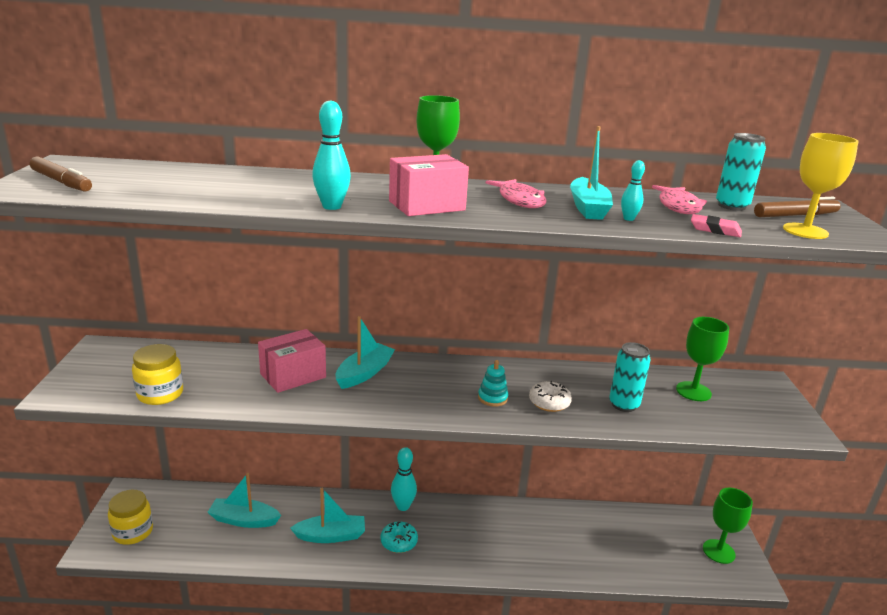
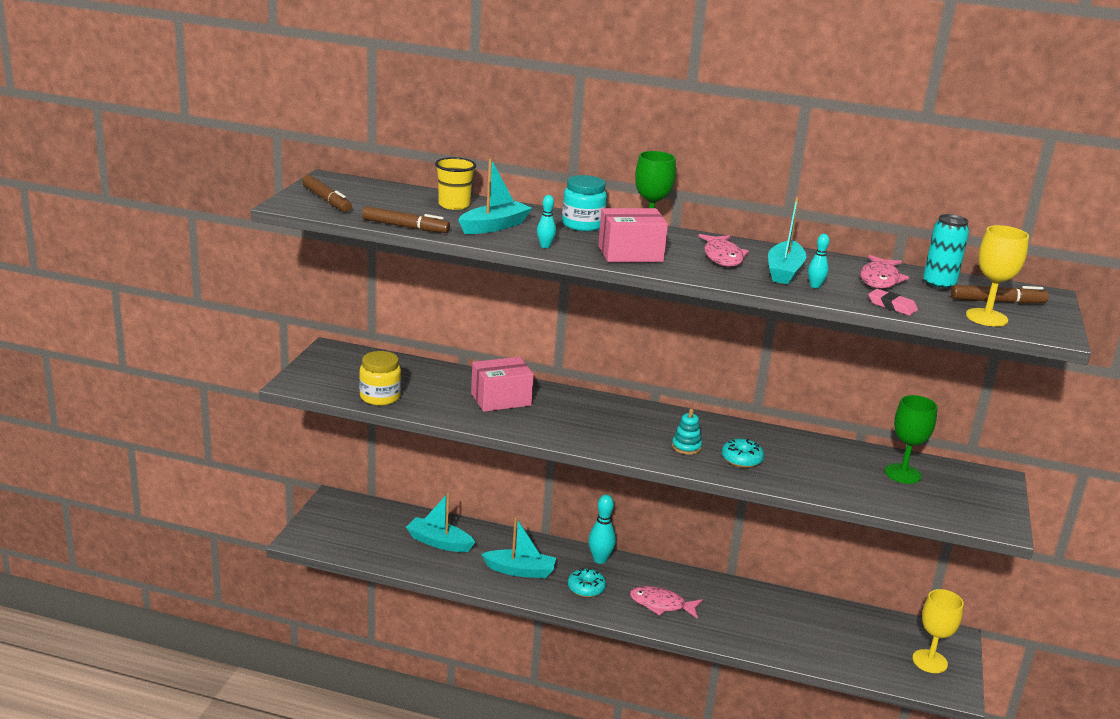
camera: 15 degrees right, 0 degrees up
(133, 532) = (335, 533): yellow jar -> none
(162, 201) = (405, 227): none -> brown marker
(216, 176) = (454, 205): none -> yellow cup
(332, 206) = (545, 246): turquoise bowling pin -> turquoise bowling pin, size x0.59
(362, 183) = (582, 225): none -> turquoise jar
(364, 373) = (569, 407): turquoise boat -> turquoise boat (494, 226)
(473, 544) = (661, 604): none -> pink fish
(549, 402) = (741, 459): white donut -> turquoise donut
(624, 405) = (818, 473): turquoise can -> none
(718, 551) = (929, 661): green goblet -> yellow goblet

